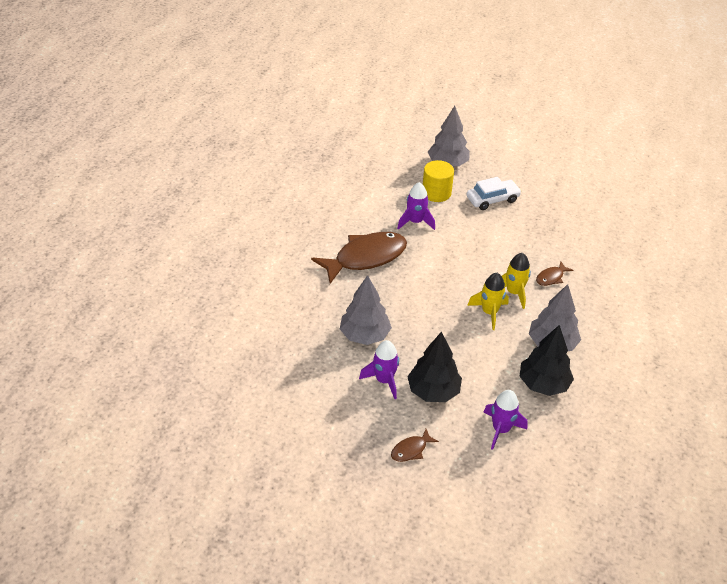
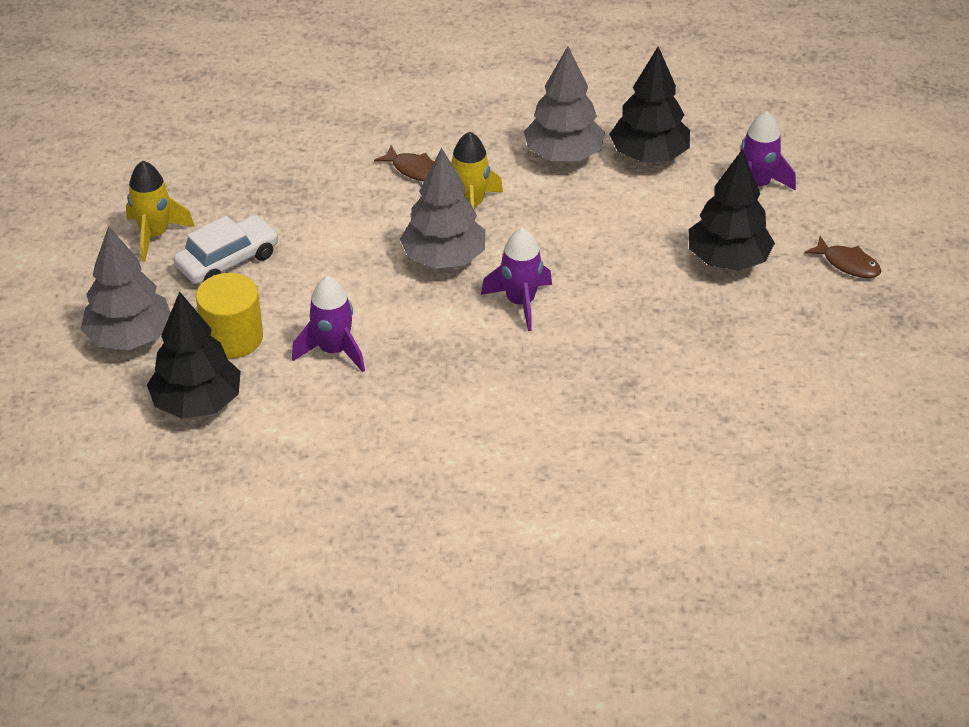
camera: 105 degrees left, 0 degrees up
(364, 335) = (656, 358): grey tree -> grey tree (443, 258)
(365, 258) = (464, 398): brown fish -> none
(384, 380) = (738, 316): purple rocket -> purple rocket (520, 302)
(397, 177) = (197, 403): none -> black tree
(489, 312) = (530, 226): yellow rocket -> yellow rocket (155, 235)
(492, 199) = (228, 261): white car -> white car turned 90 degrees clockwise

